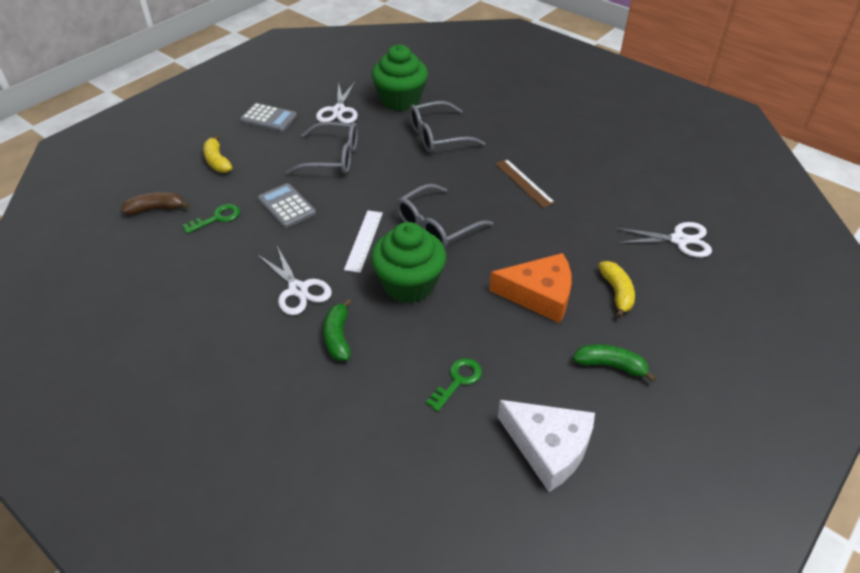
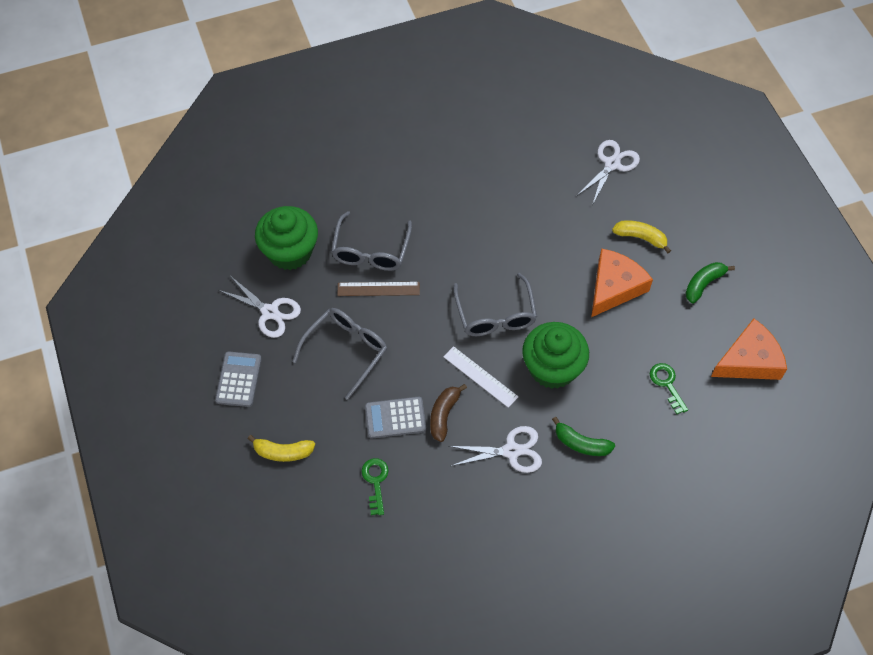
camera: 60 degrees left, 15 degrees up
(156, 209) = (327, 530): brown banana -> brown banana (444, 415)
(268, 118) = (238, 379): grey calculator -> grey calculator turned 45 degrees counterclockwise
(524, 183) = (481, 223): brown ruler -> brown ruler (378, 289)
(548, 447) = (749, 360): white cheese -> orange cheese

